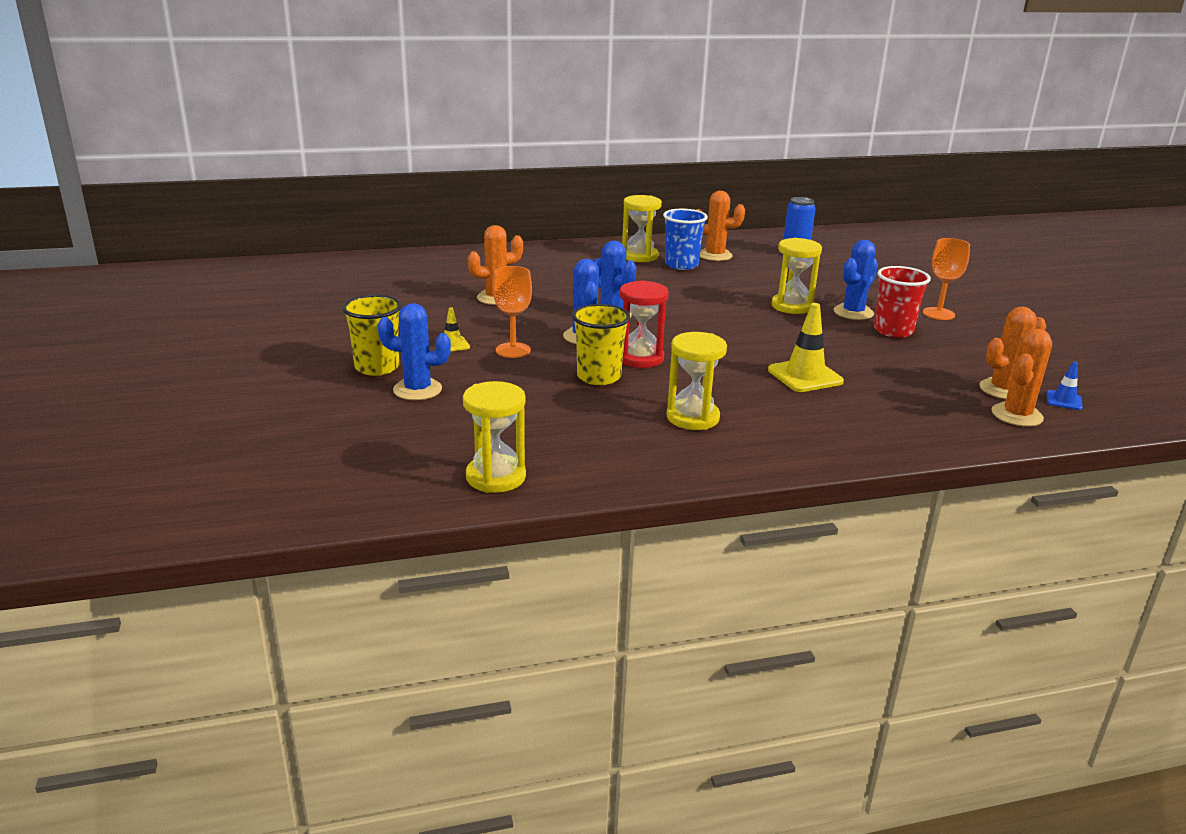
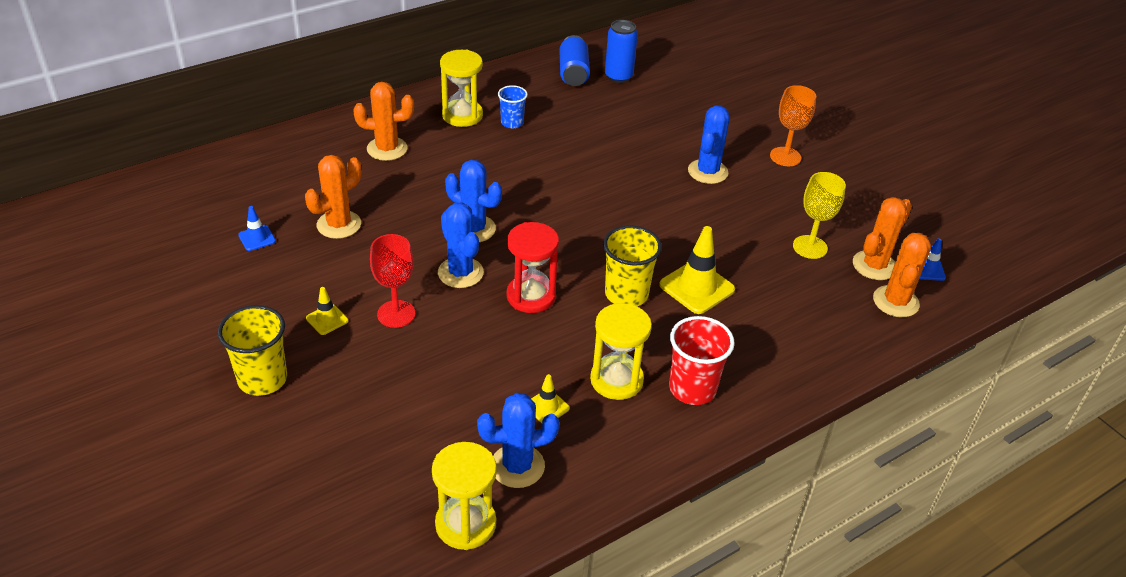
camera: 20 degrees left, 15 degrees up
(417, 390) = (324, 406): blue cactus -> blue cactus (517, 466)
(425, 296) = (257, 238): none -> blue traffic cone
(513, 350) = (396, 314): orange goblet -> red goblet
(599, 377) = (502, 337): yellow cup -> yellow cup (626, 294)
(615, 422) = (546, 407): none -> yellow traffic cone
(681, 265) = (512, 123): blue cup -> blue cup, size x0.62
(715, 255) = (540, 98): orange cactus -> orange cactus (387, 149)
(754, 246) = (573, 73): none -> blue can
(792, 306) = (647, 174): yellow hourglass -> none
(893, 331) = (753, 194): red cup -> red cup (692, 389)
(937, 369) = (810, 247): none -> yellow goblet

